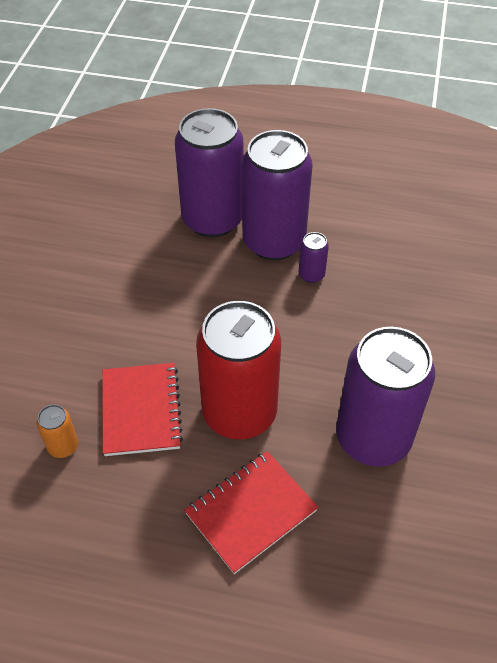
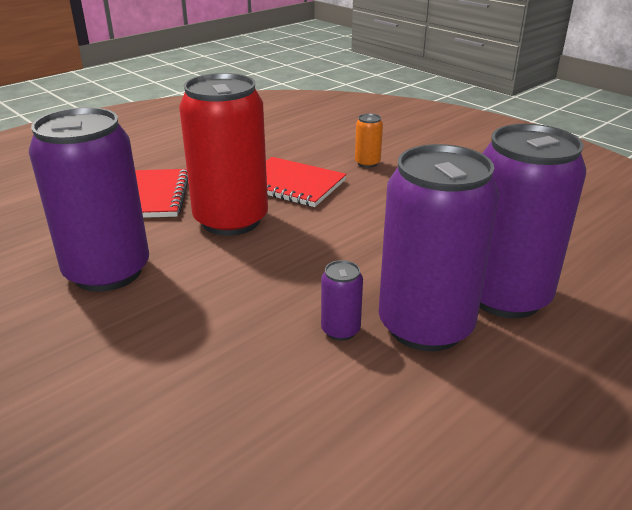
camera: 125 degrees right, 20 degrees down
(63, 446) = (300, 154): orange can -> orange can (367, 163)

